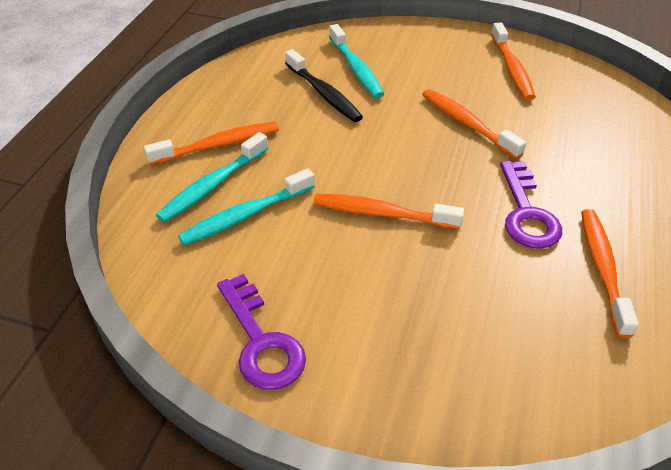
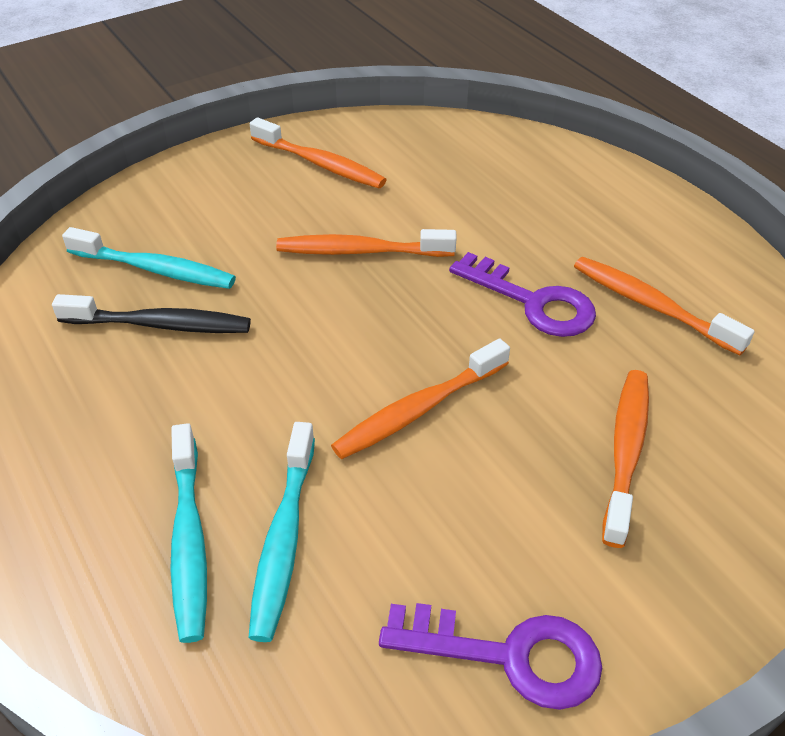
camera: 50 degrees left, 0 degrees up
(218, 145) = (120, 486): orange toothbrush -> orange toothbrush (626, 451)

